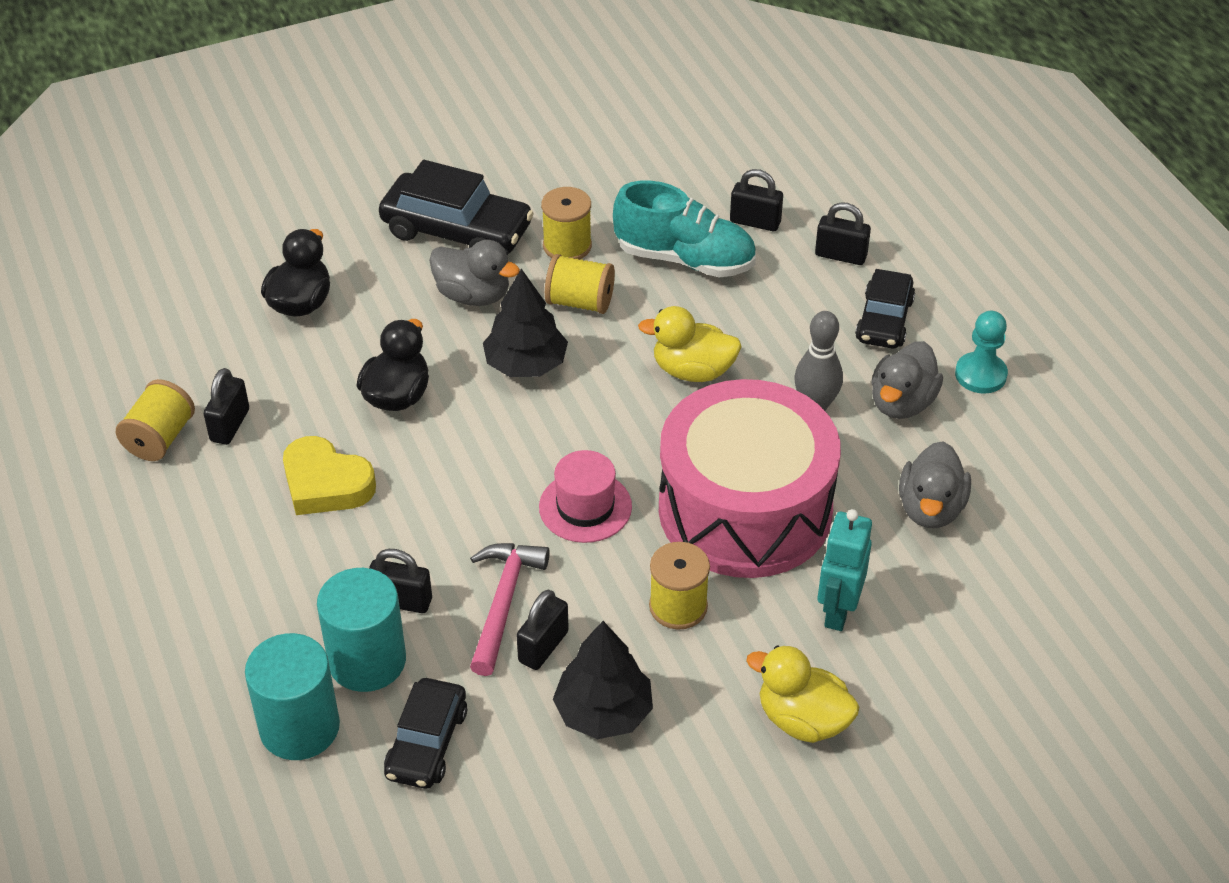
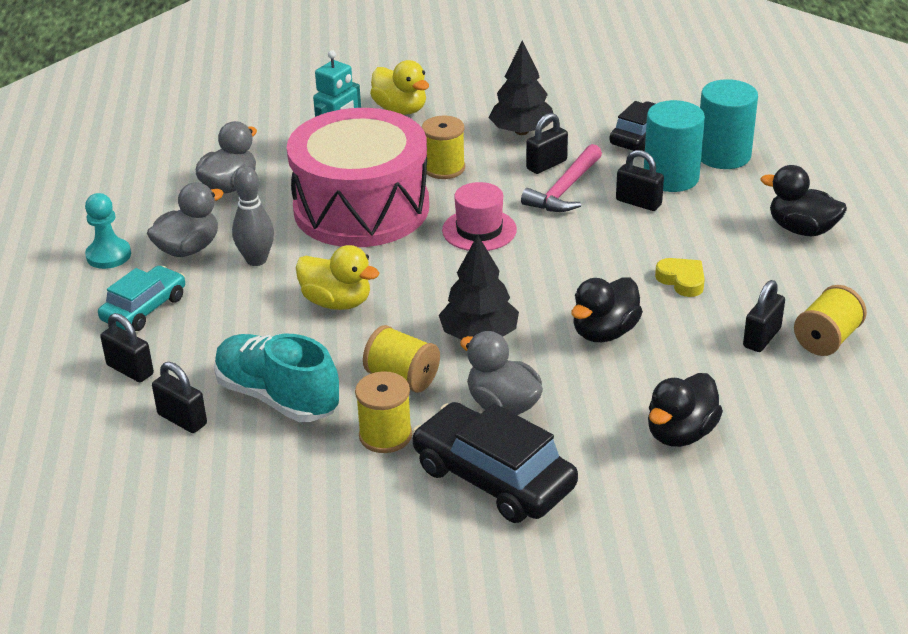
camera: 160 degrees left, 10 degrees down
(186, 600) = (801, 229): none -> black duck
(326, 484) = (682, 280): yellow heart -> yellow heart, size x0.64
(884, 320) = (144, 308): black car -> turquoise car

